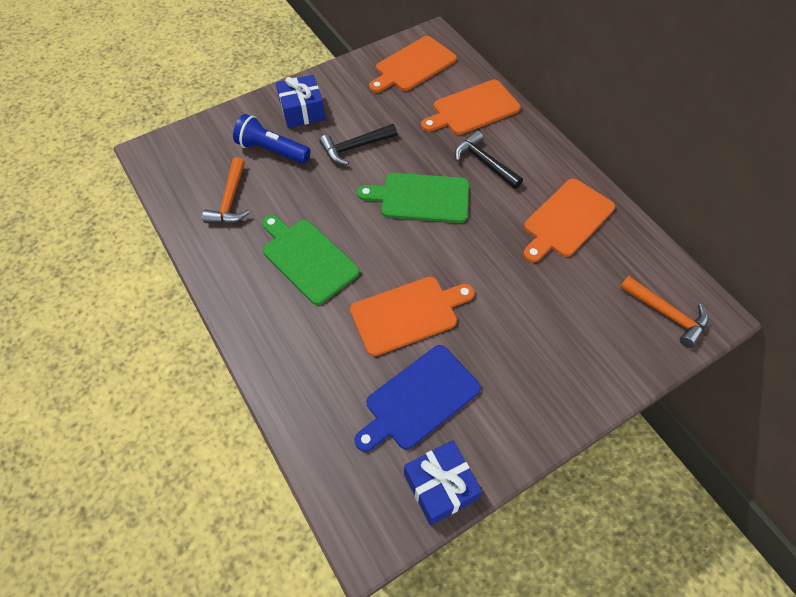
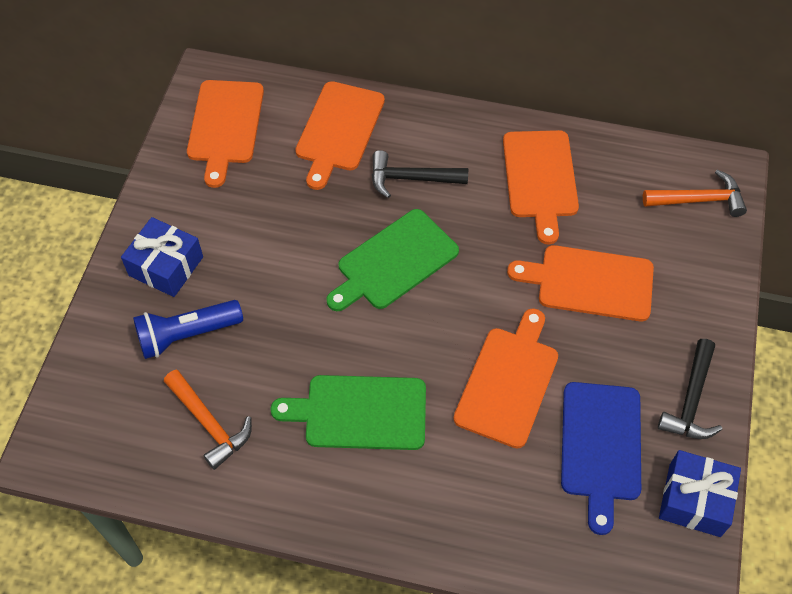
camera: 45 degrees left, 0 degrees up
(355, 147) = (270, 262): black hammer -> black hammer (691, 400)
(527, 302) = (589, 283): none -> orange cutting board

